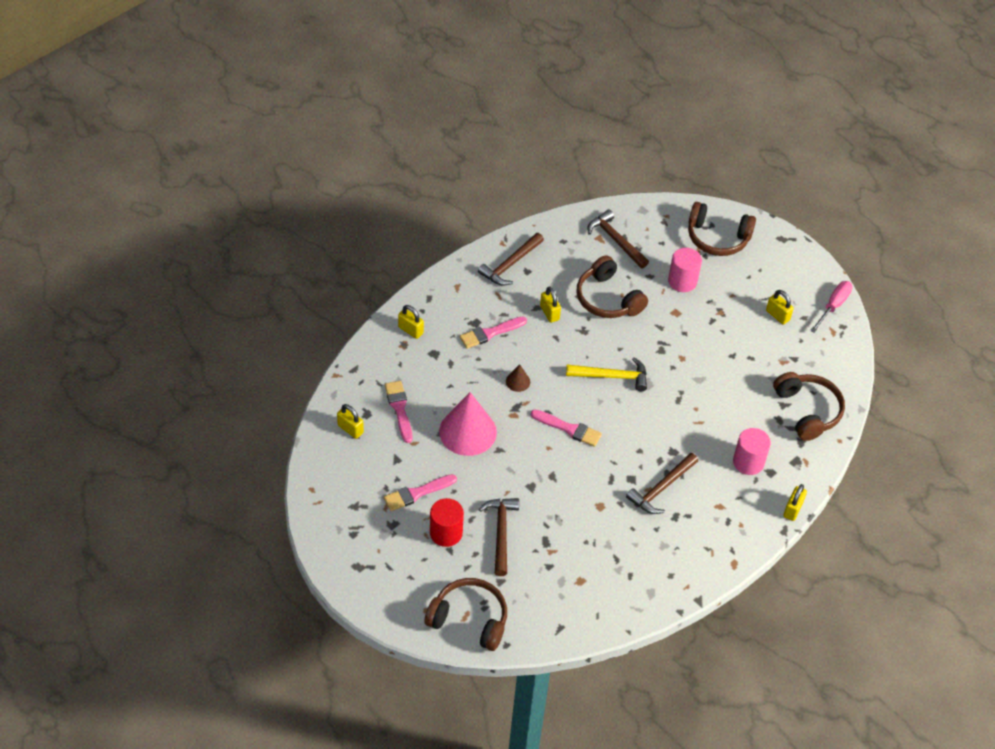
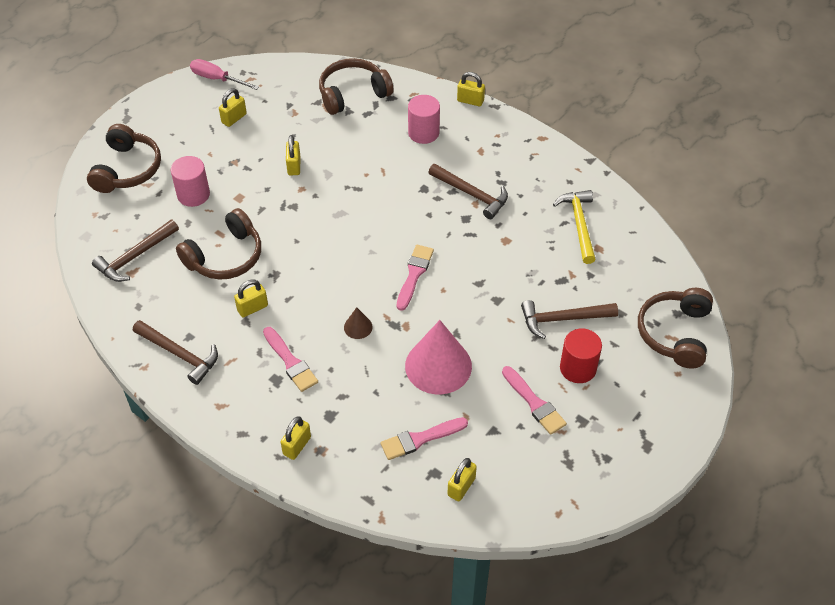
camera: 95 degrees left, 0 degrees up
(612, 376) = (336, 244): yellow hammer -> yellow hammer (579, 224)
(711, 355) = (294, 166): none -> yellow padlock

